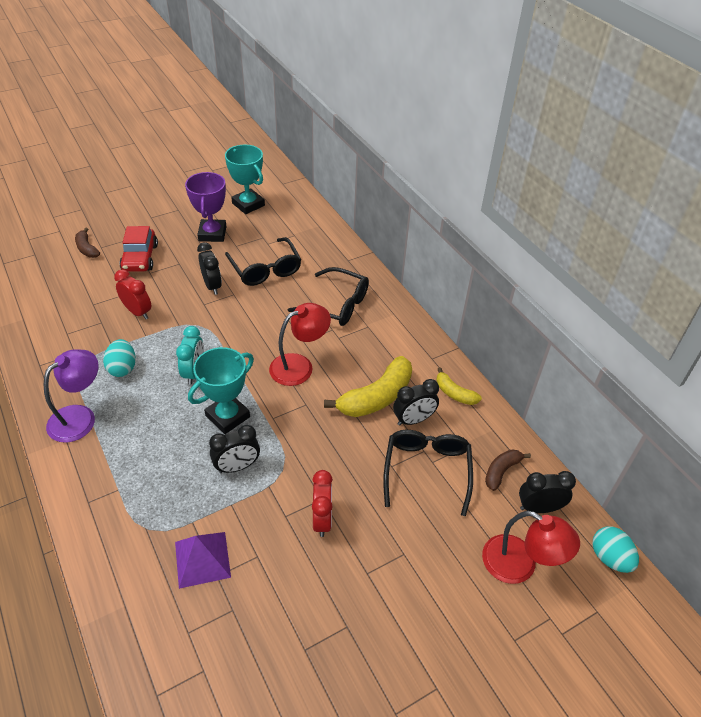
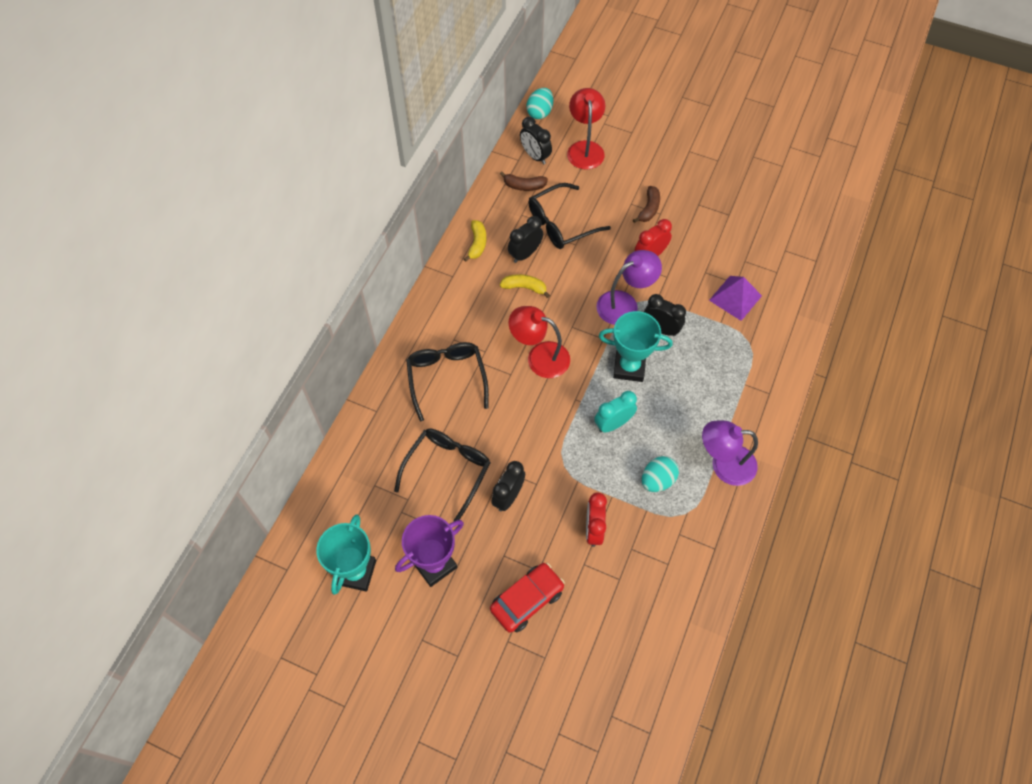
camera: 125 degrees left, 15 degrees up
(87, 248) = (559, 669): brown banana -> brown banana (649, 209)
(290, 458) = (624, 304): none -> purple lamp
(376, 397) = (524, 287): yellow banana -> yellow banana, size x0.54
(413, 420) = (525, 254): black clock -> black clock turned 75 degrees counterclockwise

